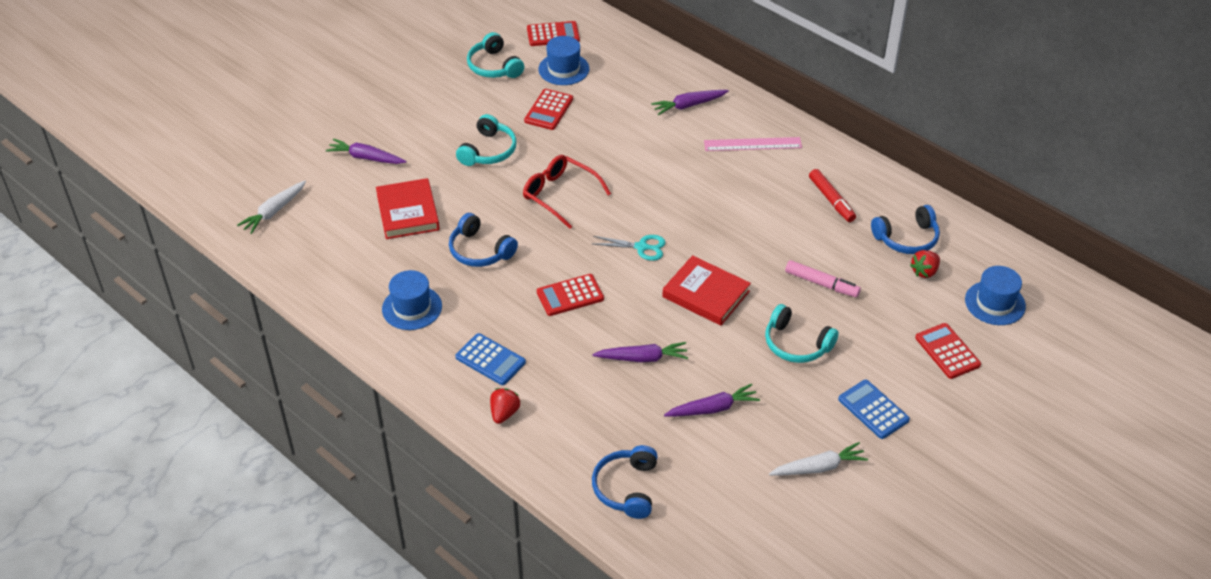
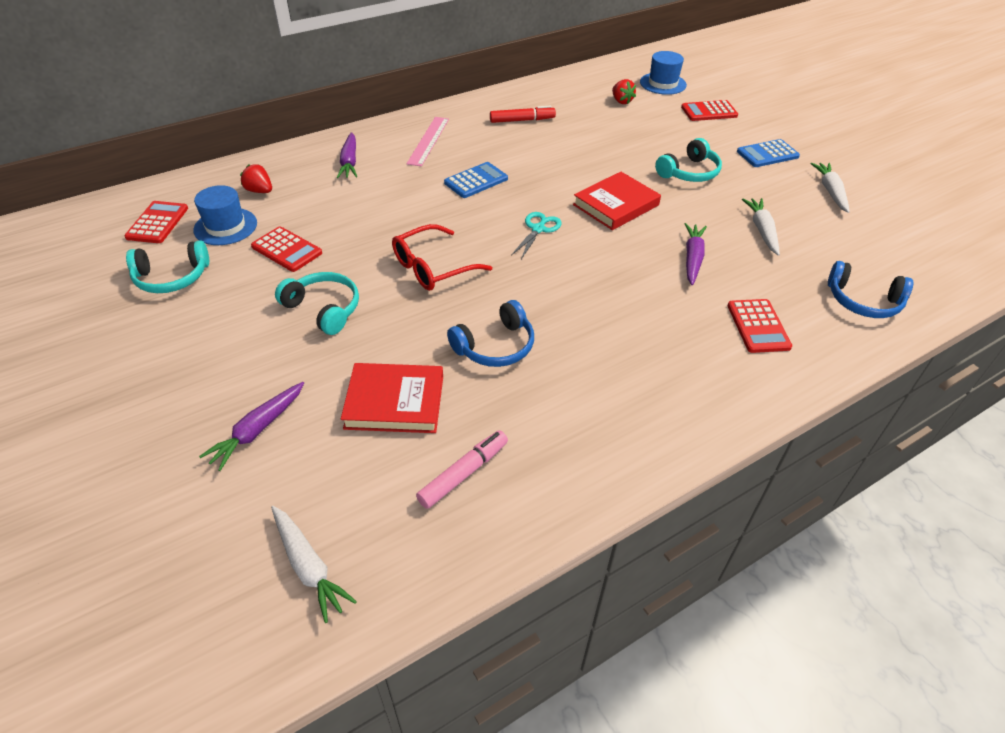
camera: 75 degrees left, 0 degrees up
(412, 308) = (573, 426): blue hat -> none
(490, 360) = (677, 368): blue calculator -> blue calculator (476, 181)
(504, 413) = (761, 371): red strawberry -> red strawberry (259, 191)
(570, 296) = (592, 289): red calculator -> red calculator (758, 326)
(713, 408) = (762, 230): purple carrot -> white carrot
(821, 283) = (621, 146): pink marker -> pink marker (463, 473)
(907, 238) = (582, 100): blue headphones -> none

